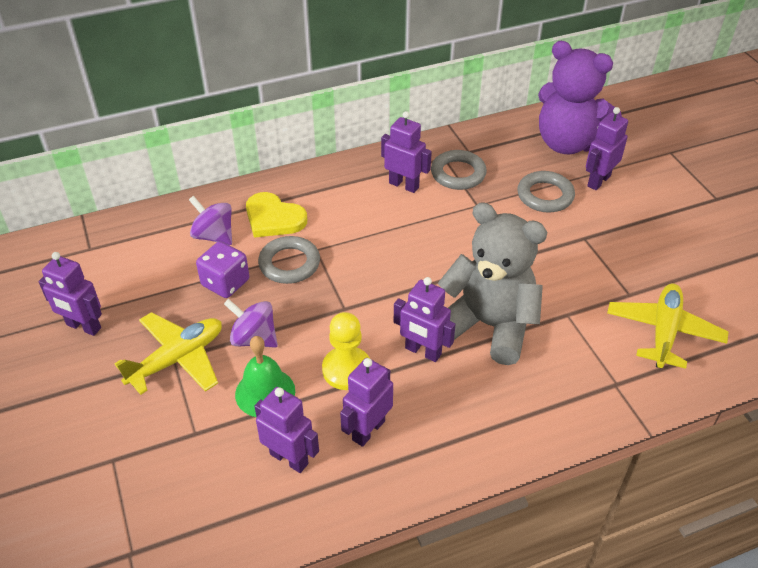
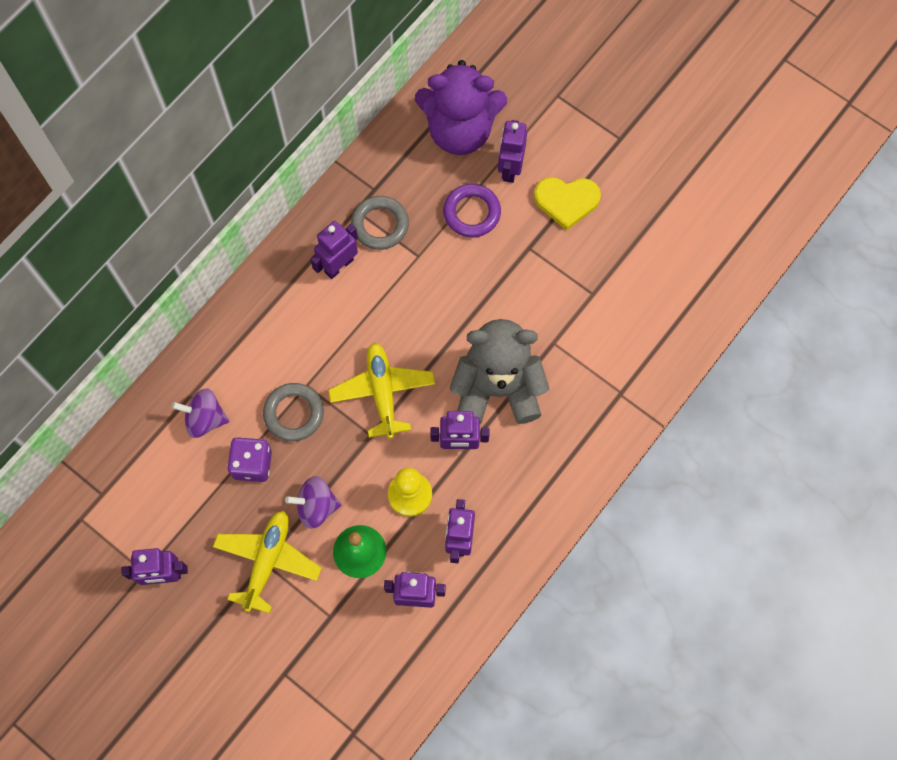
camera: 30 degrees left, 25 degrees up
(273, 218) = (245, 369): yellow heart -> yellow heart (566, 201)
(404, 185) = (339, 265): purple robot -> purple robot turned 45 degrees counterclockwise
(545, 195) = (472, 213): grey ring -> purple ring
(663, 332) = (635, 320): yellow plane -> yellow plane (382, 392)

